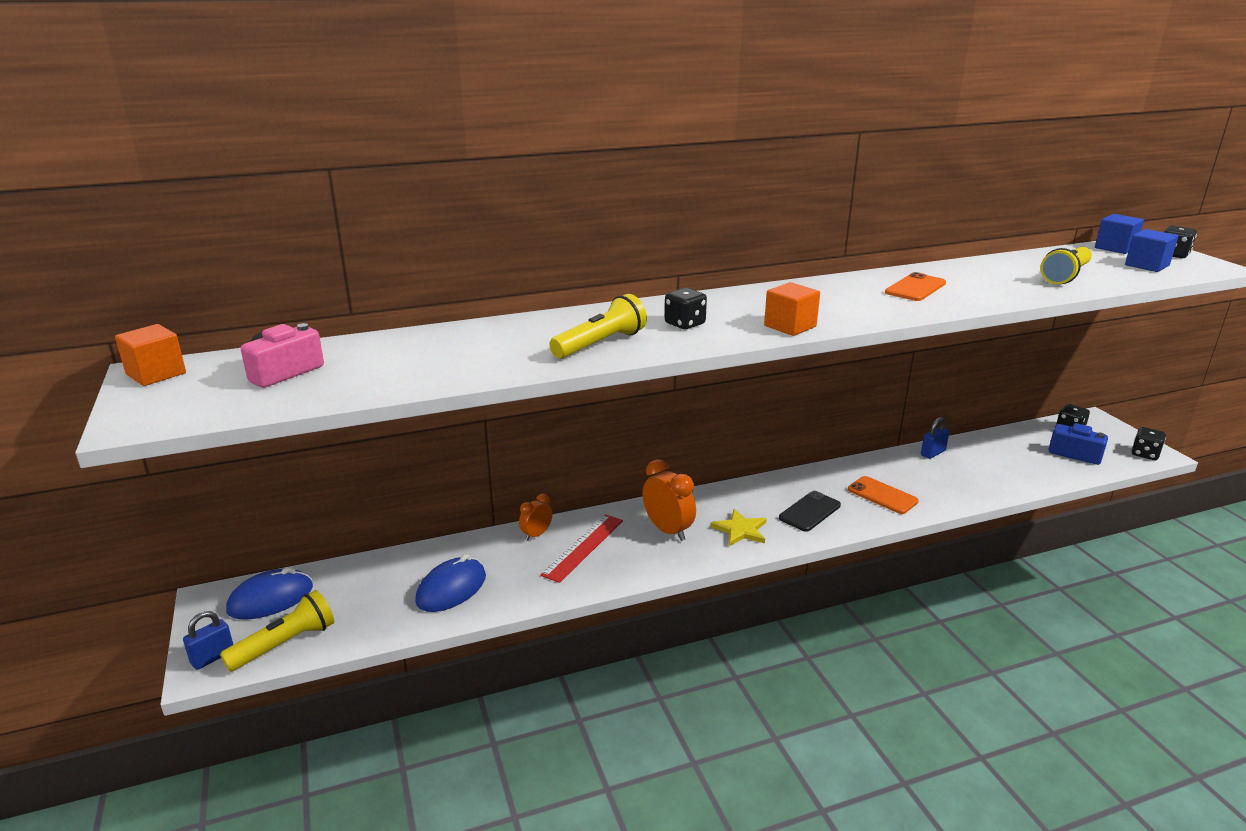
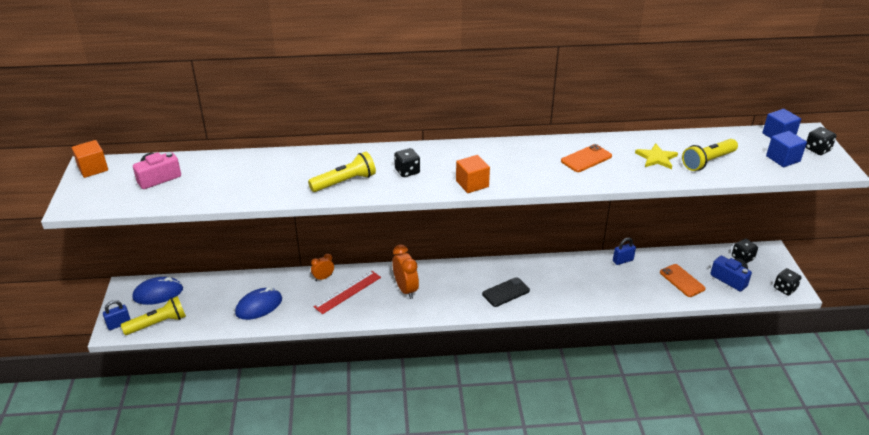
camera: 15 degrees right, 10 degrees up
(740, 530) = (452, 298): yellow star -> yellow star (656, 158)
(882, 495) = (563, 288): orange phone -> orange phone (682, 280)

